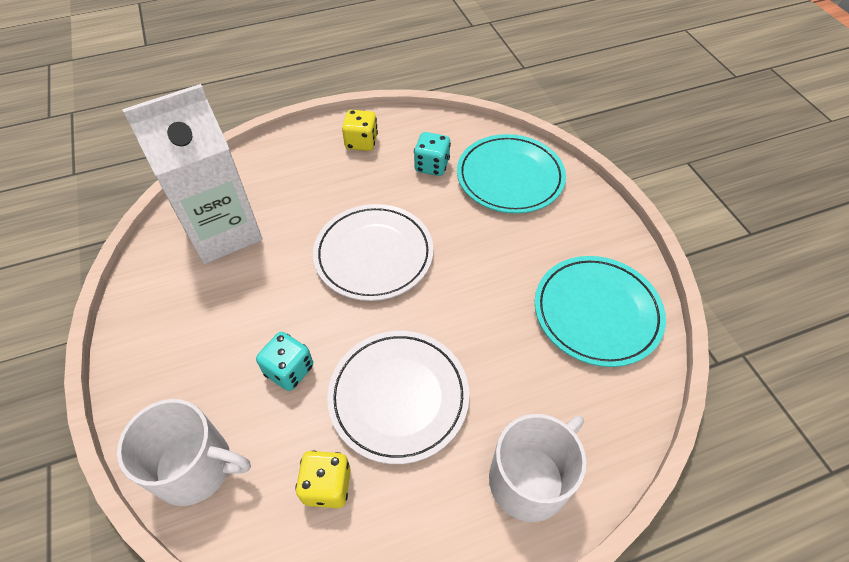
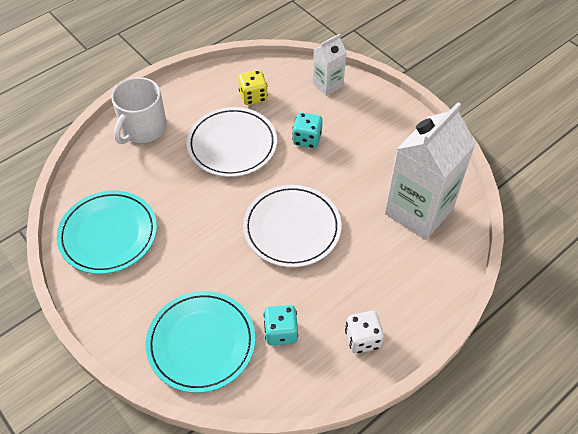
camera: 160 degrees right, 0 degrees up
(195, 467) = (327, 85): white mug -> white carton
(361, 142) = (362, 339): yellow dice -> white dice

